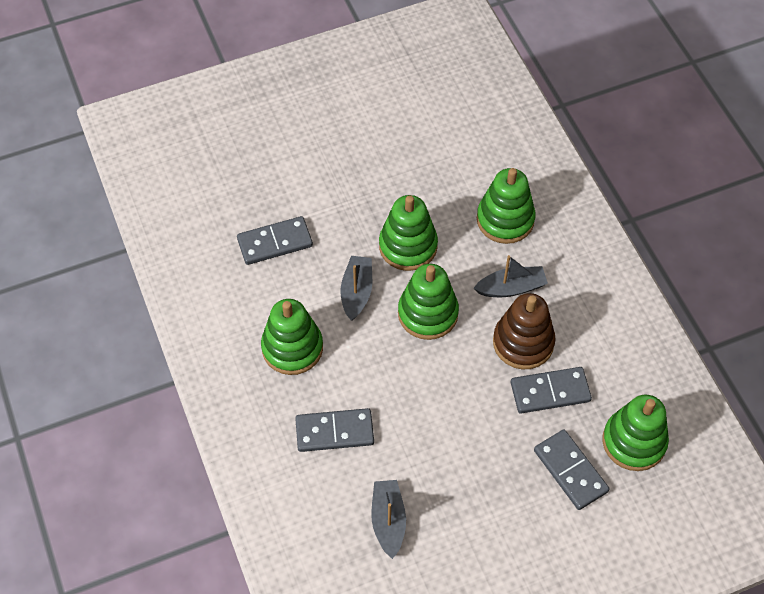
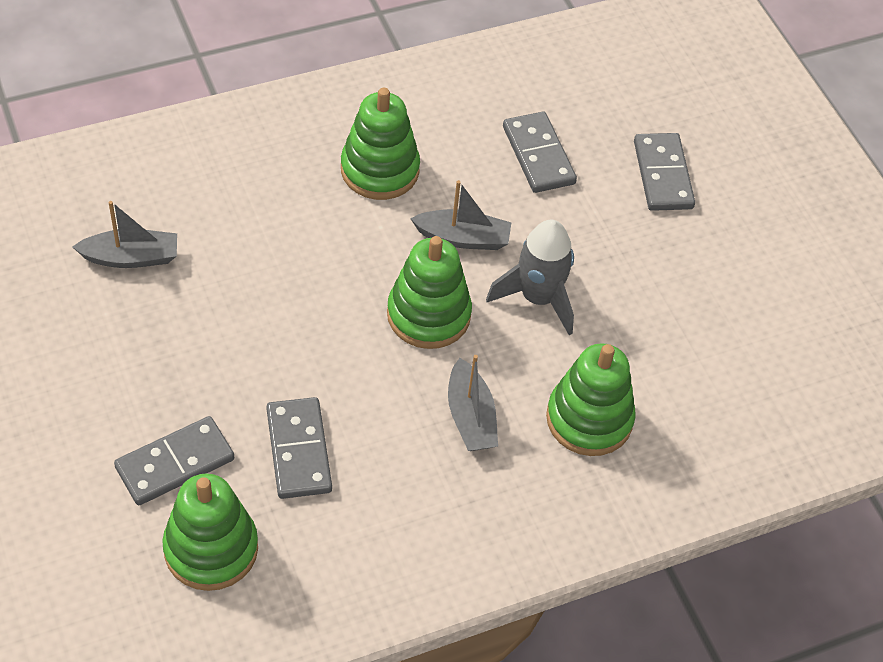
camera: 85 degrees right, 5 degrees down
(334, 431) = (258, 208): grey domino -> grey domino (663, 175)
(408, 246) = (538, 298): green stacking toy -> grey rocket
(523, 342) = (379, 424): brown stacking toy -> none

